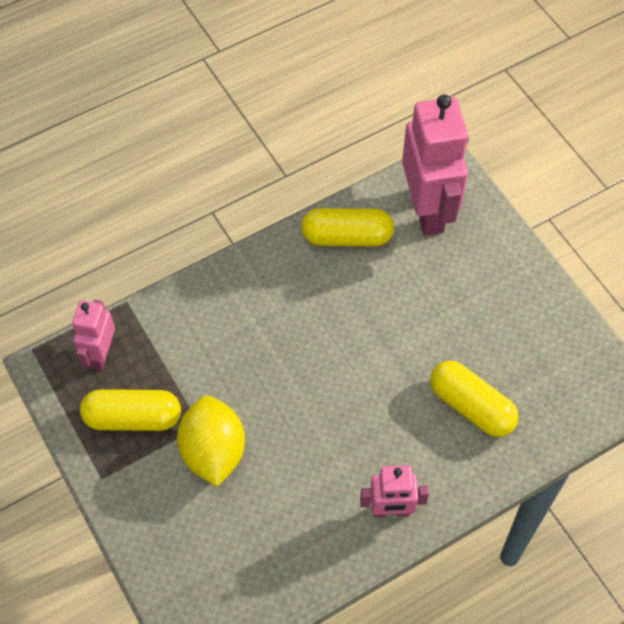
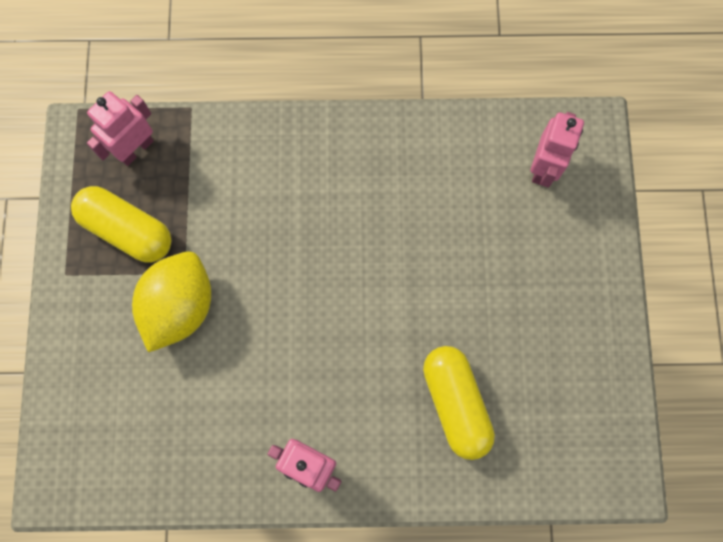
camera: 30 degrees right, 15 degrees up
(347, 237) = (443, 153): yellow capsule -> none
(428, 210) = (543, 168): pink robot -> pink robot, size x0.55

